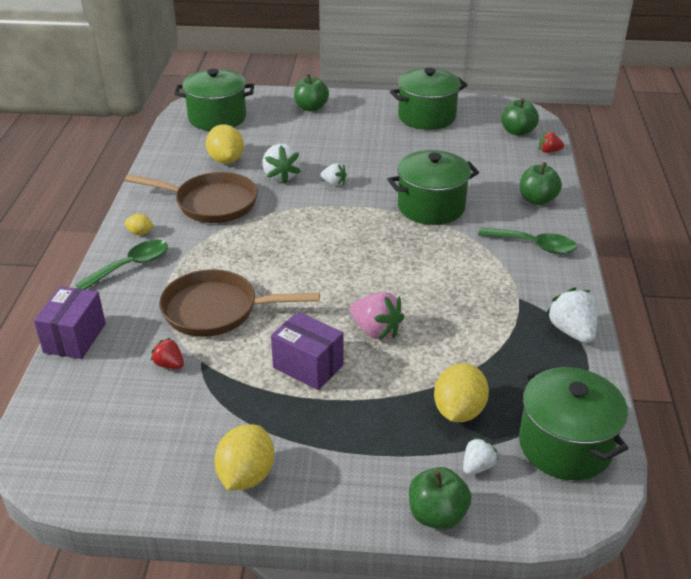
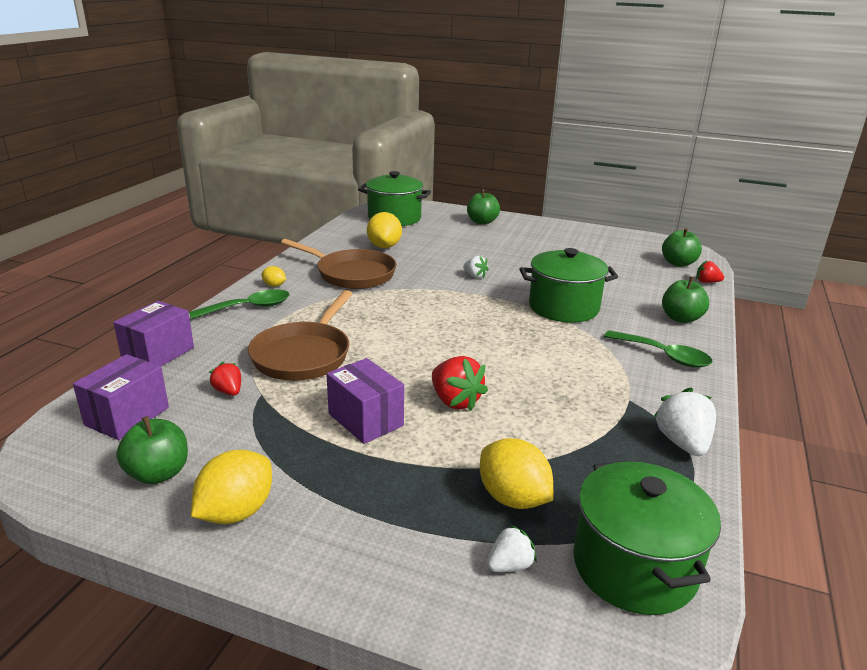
camera: 15 degrees right, 10 degrees down
(91, 410) = (127, 416): none -> purple box
(216, 310) = (304, 355): brown pan -> brown pan turned 90 degrees counterclockwise
(281, 176) = (427, 264): white strawberry -> none
(376, 331) = (455, 401): pink strawberry -> red strawberry
(426, 117) = (589, 241): green pot -> none
(437, 515) = (433, 611): green apple -> green apple (158, 473)
(459, 411) = (513, 498): yellow lemon -> yellow lemon turned 75 degrees counterclockwise

